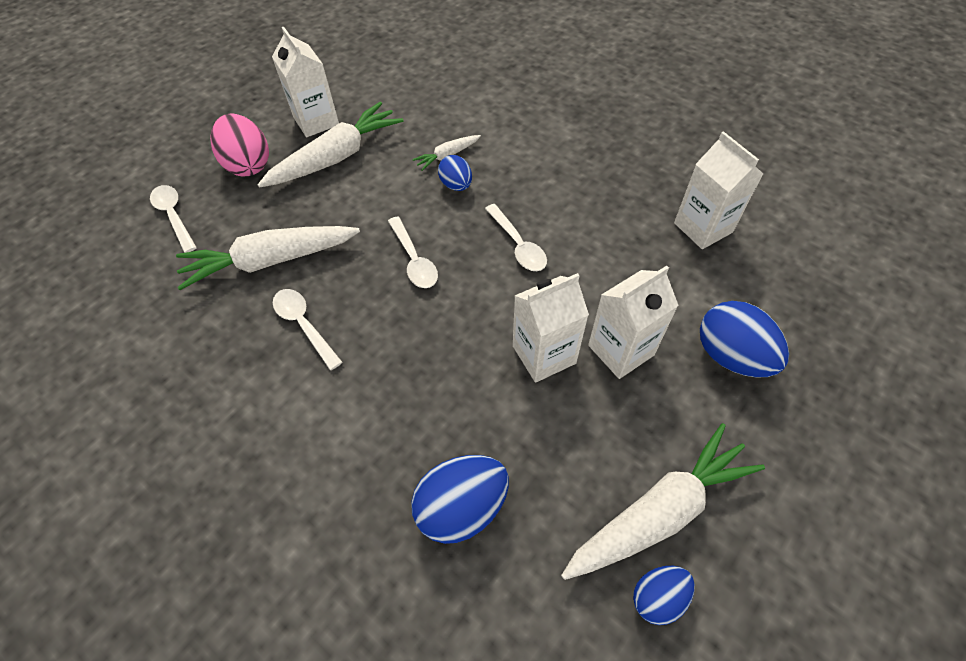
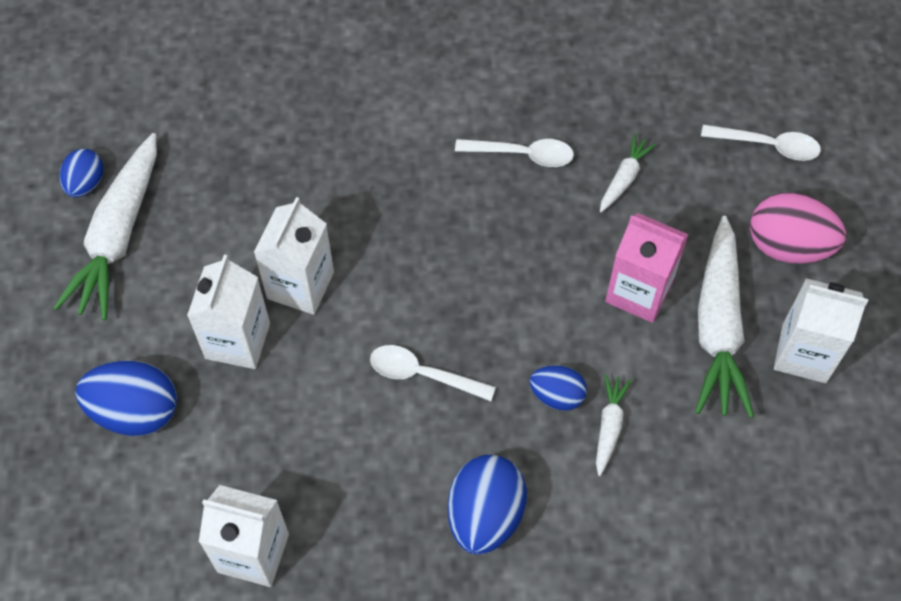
camera: 135 degrees right, 5 degrees up
(270, 261) = (624, 178): white carrot -> white carrot, size x0.47
(350, 199) = (639, 292): none -> pink carton
(414, 260) = (502, 280): white spoon -> none
(462, 507) = (262, 135): blue egg -> blue egg (485, 515)

